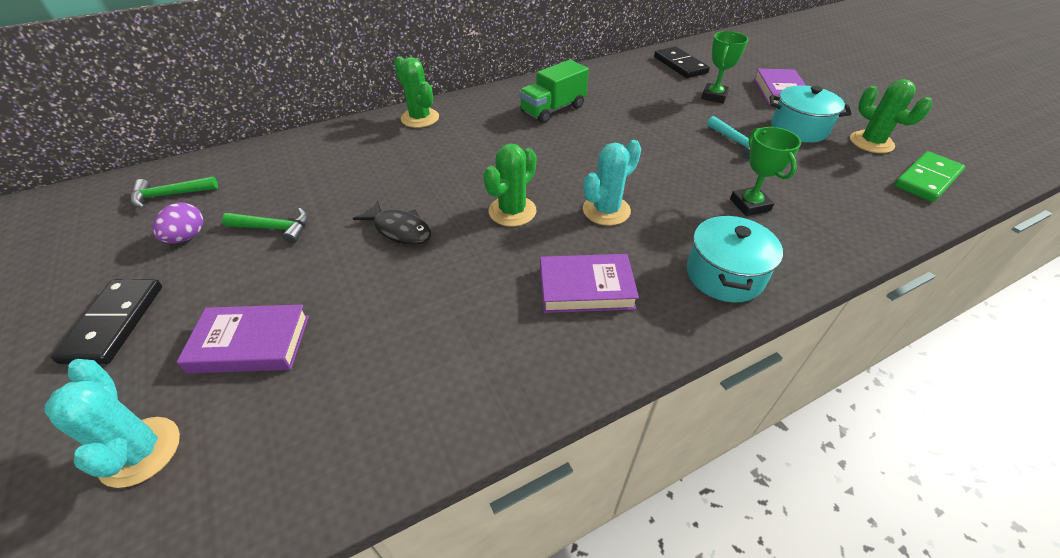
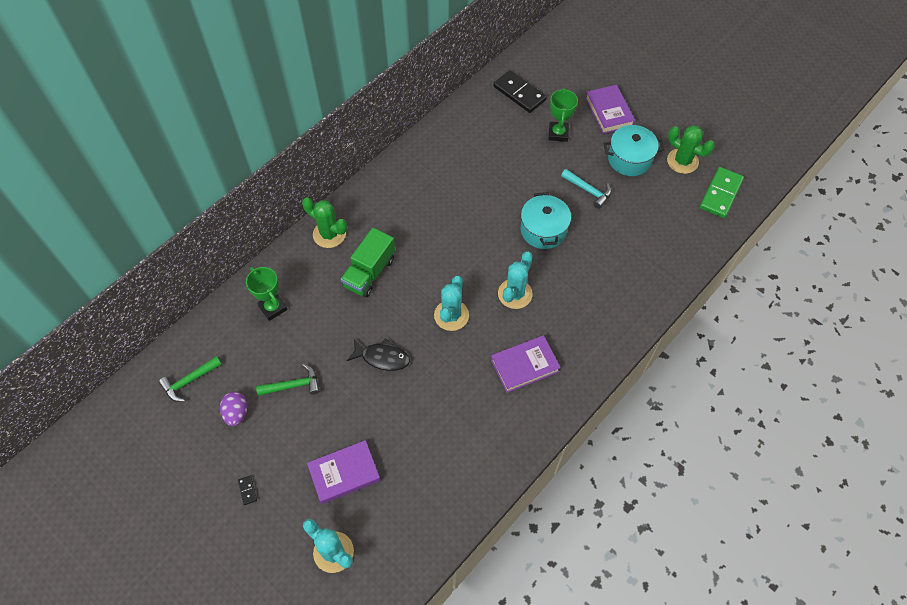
camera: 20 degrees left, 15 degrees up
(114, 323) = (247, 490): black domino -> black domino, size x0.41
(512, 211) = (451, 315): green cactus -> turquoise cactus
(553, 109) = (434, 190): green truck -> green truck (369, 272)
(724, 275) = (604, 327): turquoise pot -> turquoise pot (543, 230)
(750, 205) = (608, 258): green trophy -> green trophy (273, 307)

